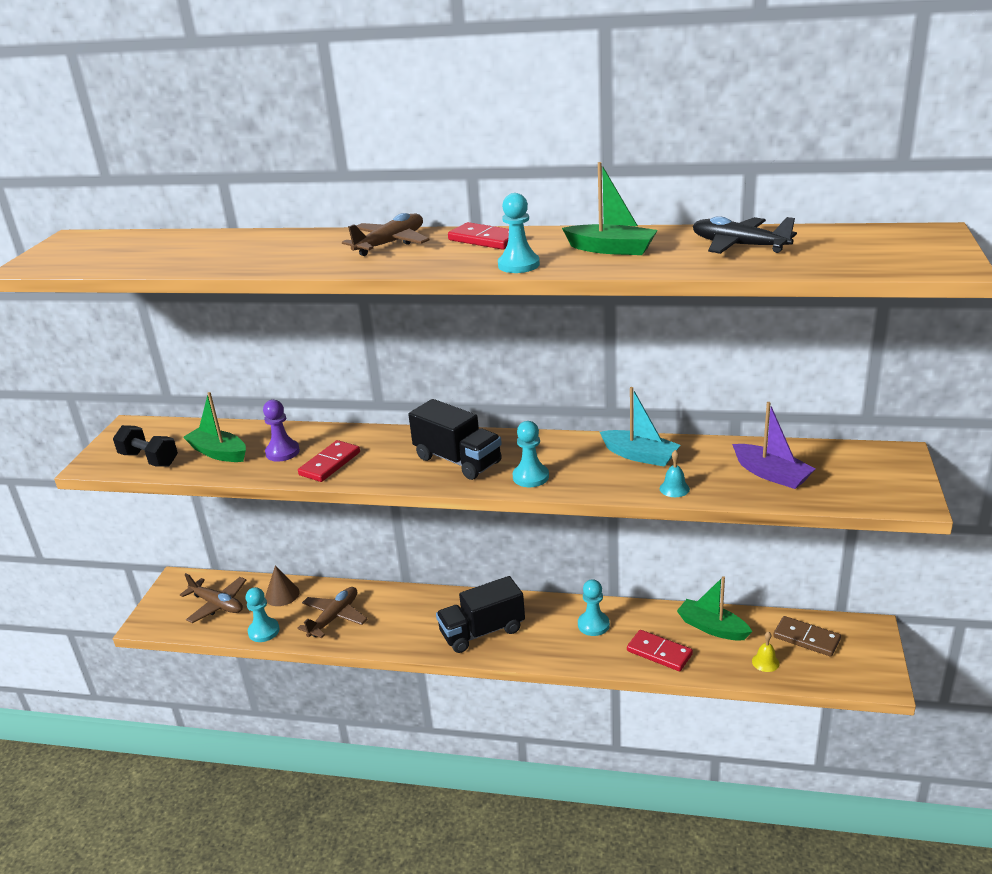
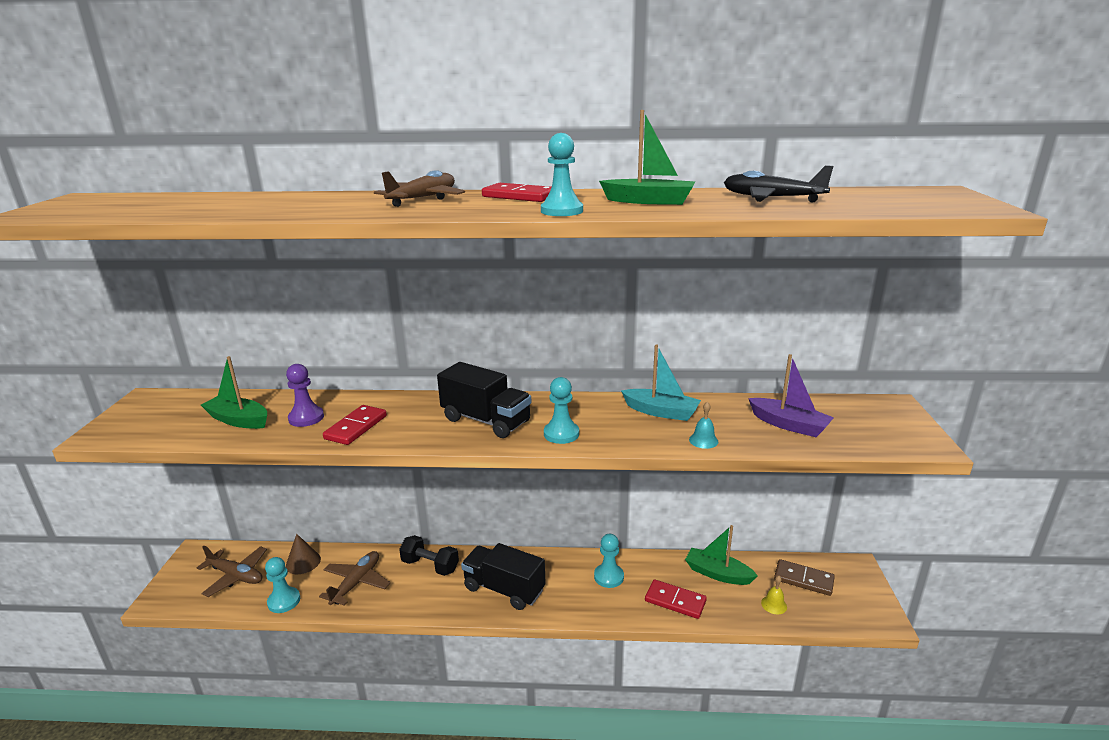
camera: 10 degrees left, 5 degrees down
(149, 459) = (162, 428): black dumbbell -> black dumbbell (430, 566)
(482, 631) = (504, 589): black truck -> black truck turned 60 degrees clockwise

